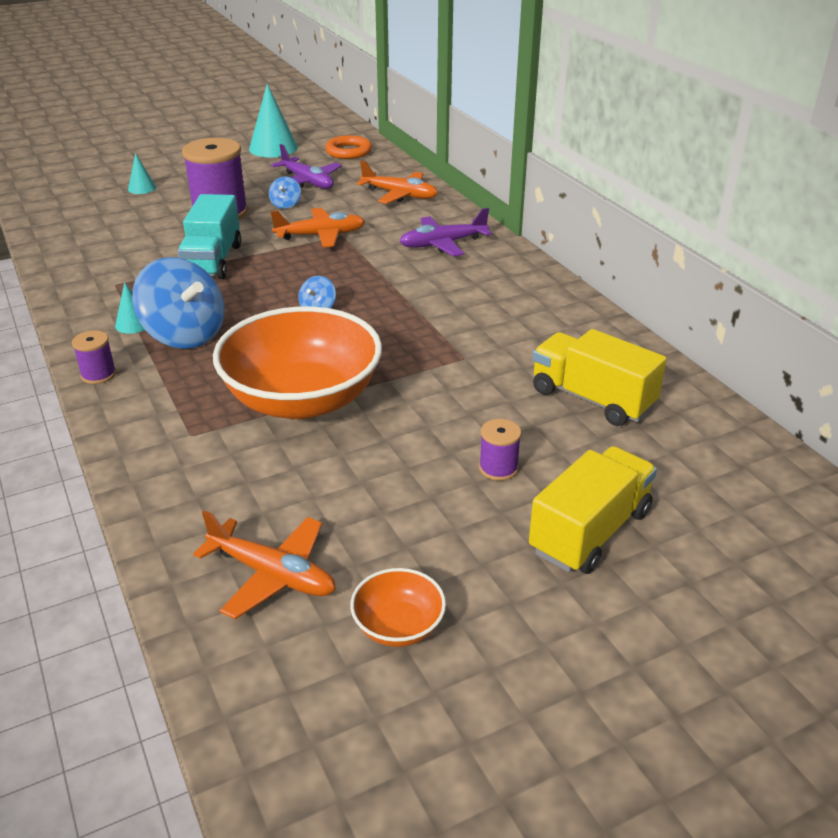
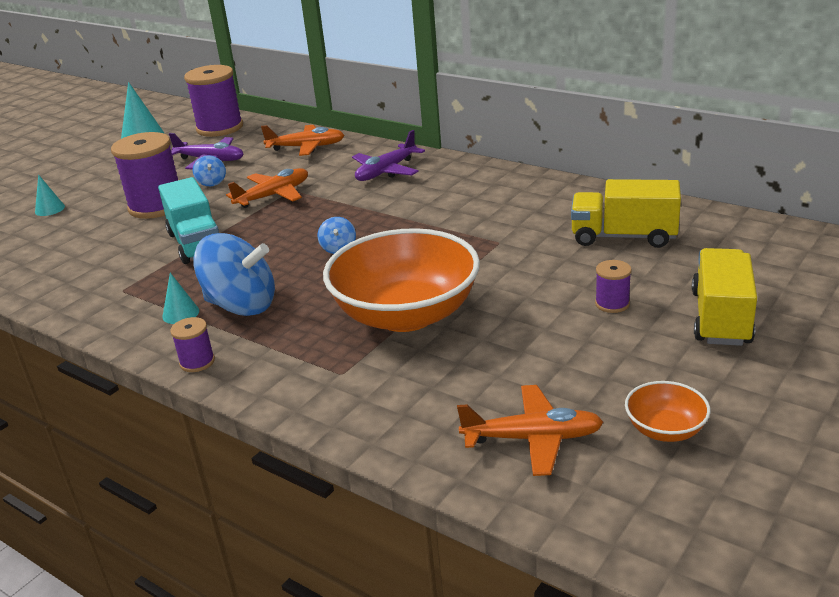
camera: 25 degrees left, 5 degrees down
(348, 151) = (220, 128): orange ring -> purple spool

